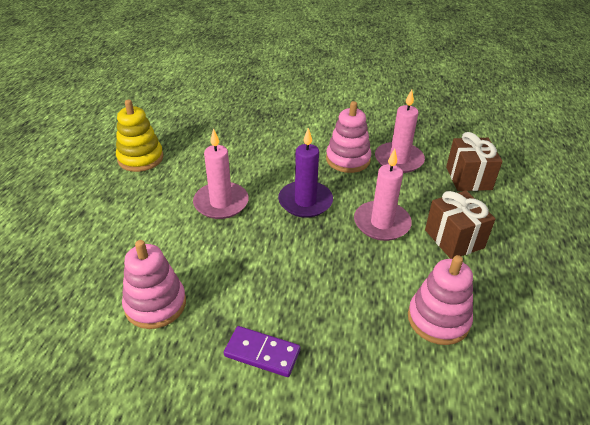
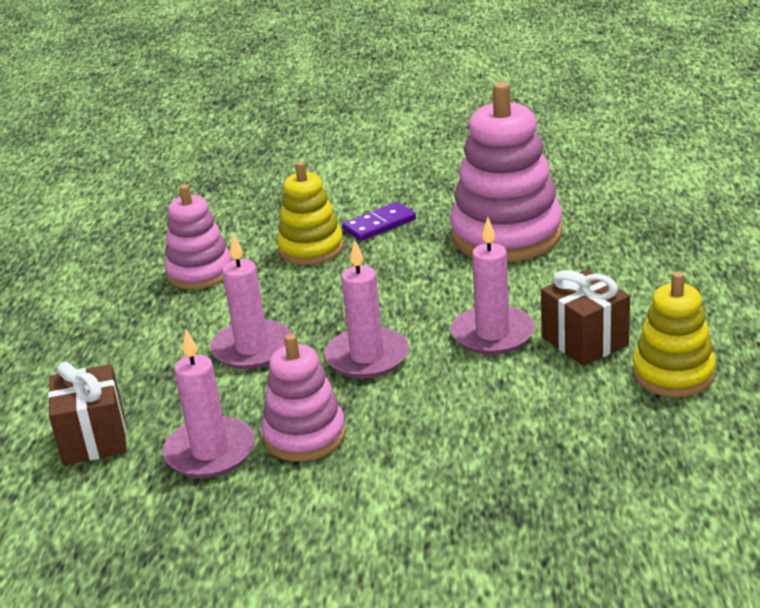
camera: 175 degrees right, 10 degrees down
(155, 304) = (506, 235): pink stacking toy -> pink stacking toy, size x1.67
(262, 353) = (379, 225): purple domino -> purple domino turned 45 degrees counterclockwise
(305, 201) = (367, 357): purple candle -> pink candle
(334, 330) = (311, 249): none -> yellow stacking toy
(454, 239) = (154, 347): brown gift -> brown gift (585, 341)

